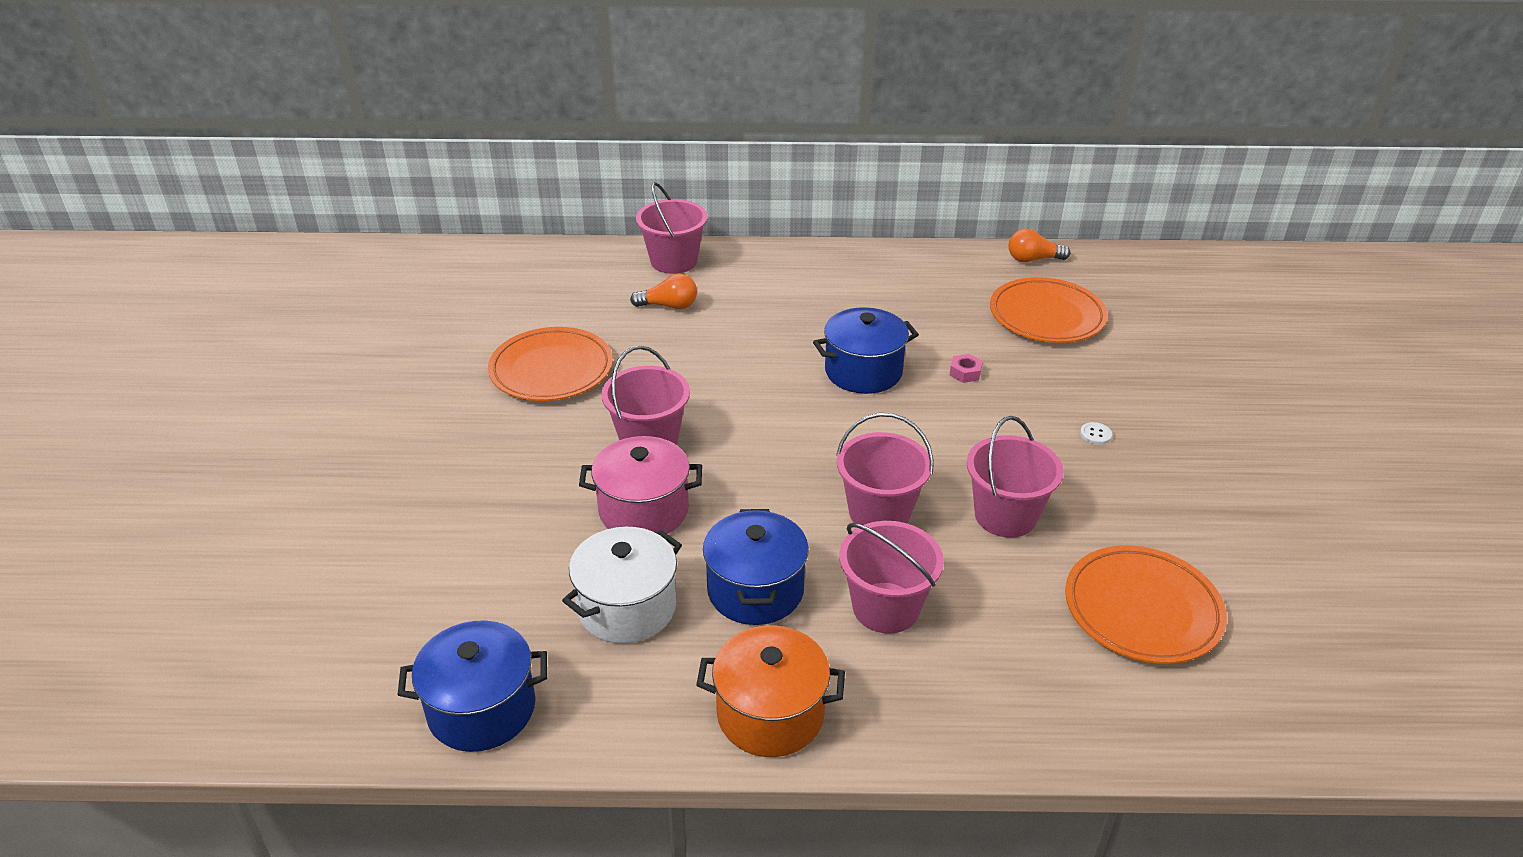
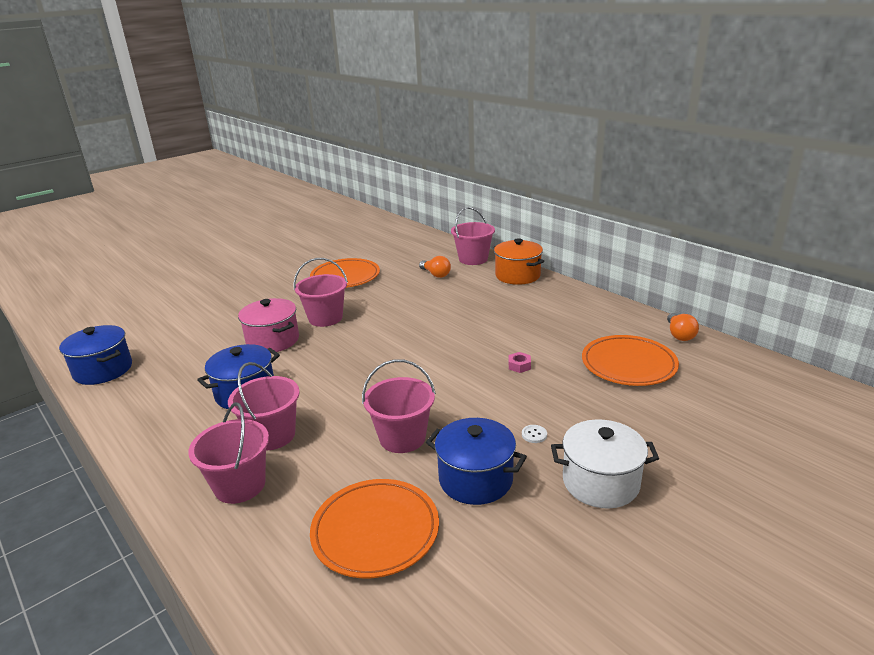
camera: 50 degrees right, 10 degrees down
(627, 608) = (199, 369): white pot -> white pot (600, 482)
(770, 714) = (156, 439): orange pot -> orange pot (517, 275)
(863, 371) = (467, 339): blue pot -> blue pot (475, 479)
(879, 512) = (351, 398): pink bucket -> pink bucket (240, 485)
(1033, 259) = (679, 334): orange light bulb -> orange light bulb turned 135 degrees counterclockwise

